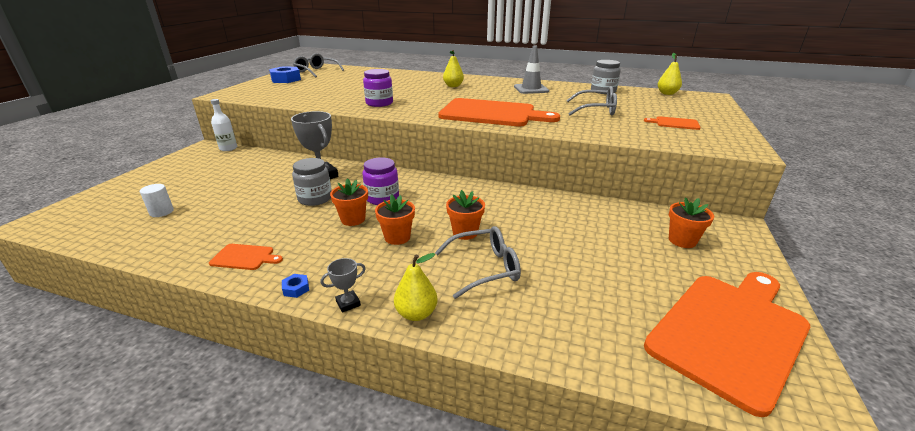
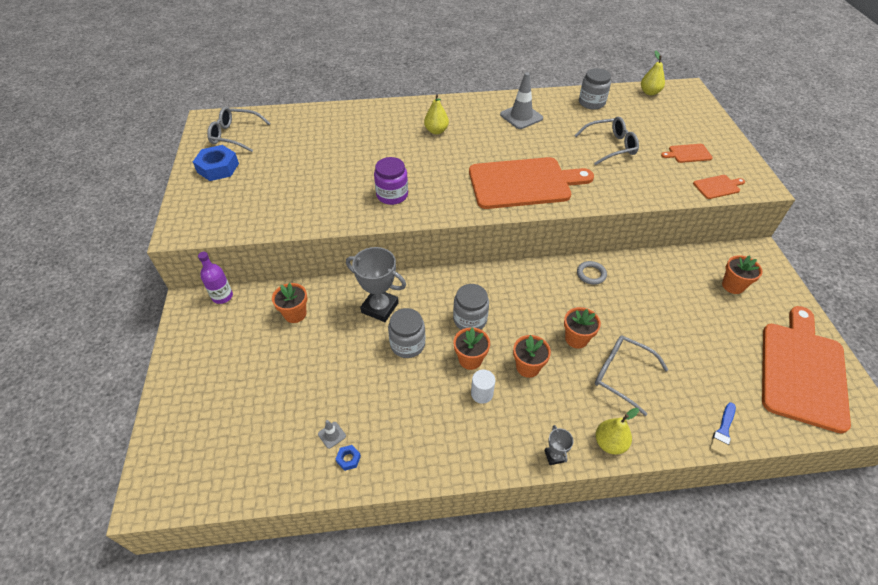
camera: 25 degrees left, 20 degrees up
(161, 212) = (271, 424): white cylinder -> white cylinder (482, 393)
(190, 229) = (332, 435): none -> grey traffic cone
(228, 148) = (222, 296): white bottle -> purple bottle
(244, 257) = (422, 446): orange cutting board -> orange cutting board (718, 186)
(260, 165) = (295, 314): none -> orange flower pot
(296, 288) = (501, 460): blue nut -> blue nut (348, 459)
(348, 303) = (554, 456): grey trophy -> grey trophy turned 45 degrees counterclockwise
(382, 198) = (470, 319): purple jar -> grey jar
(485, 268) = (621, 374): grey glasses -> grey glasses turned 105 degrees counterclockwise
(524, 198) = (591, 274): none -> grey ring
(565, 350) = (723, 431): none -> blue brush

